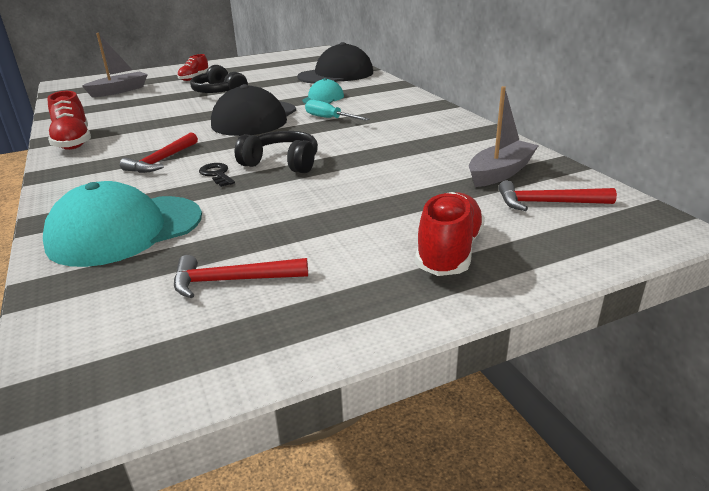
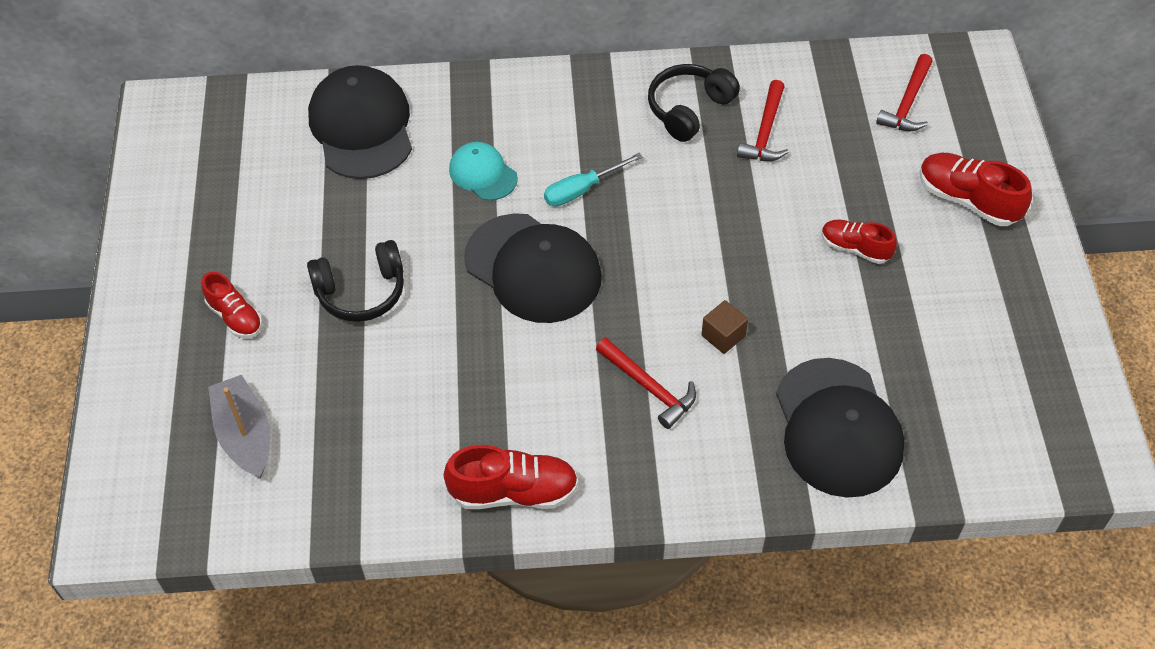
camera: 70 degrees left, 25 degrees up
(125, 230) = (838, 428): turquoise cap -> black cap
(217, 174) = (723, 336): black key -> brown cube
(232, 280) = (964, 352): red hammer -> red hammer (765, 132)
(282, 163) = (718, 270): black headphones -> black headphones (689, 109)
(339, 207) = (855, 248): none -> red shoe
(500, 173) = (830, 104): grey boat -> none

